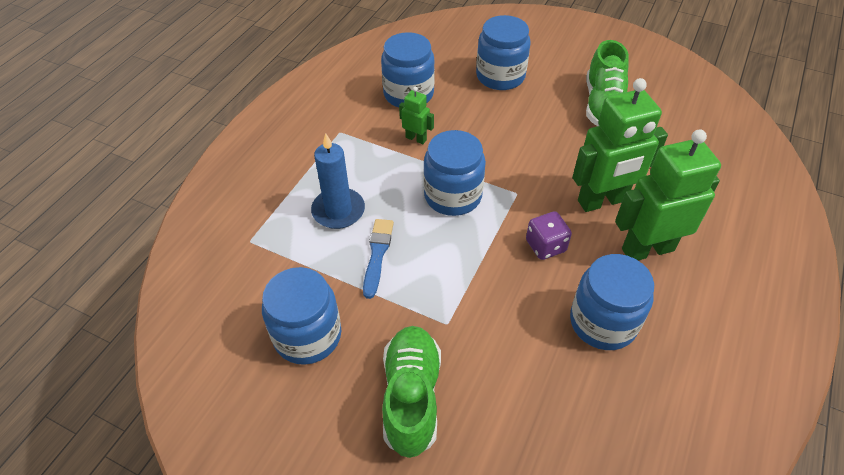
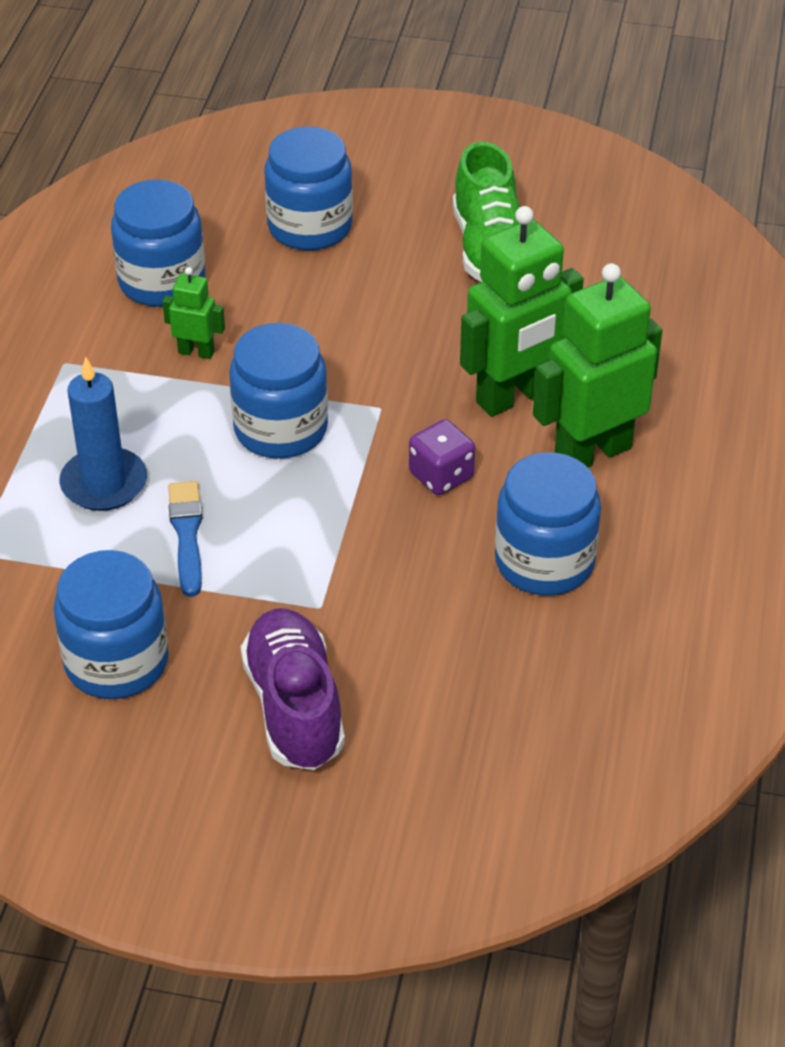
camera: 15 degrees left, 5 degrees down
(411, 397) = (294, 707): green shoe -> purple shoe

